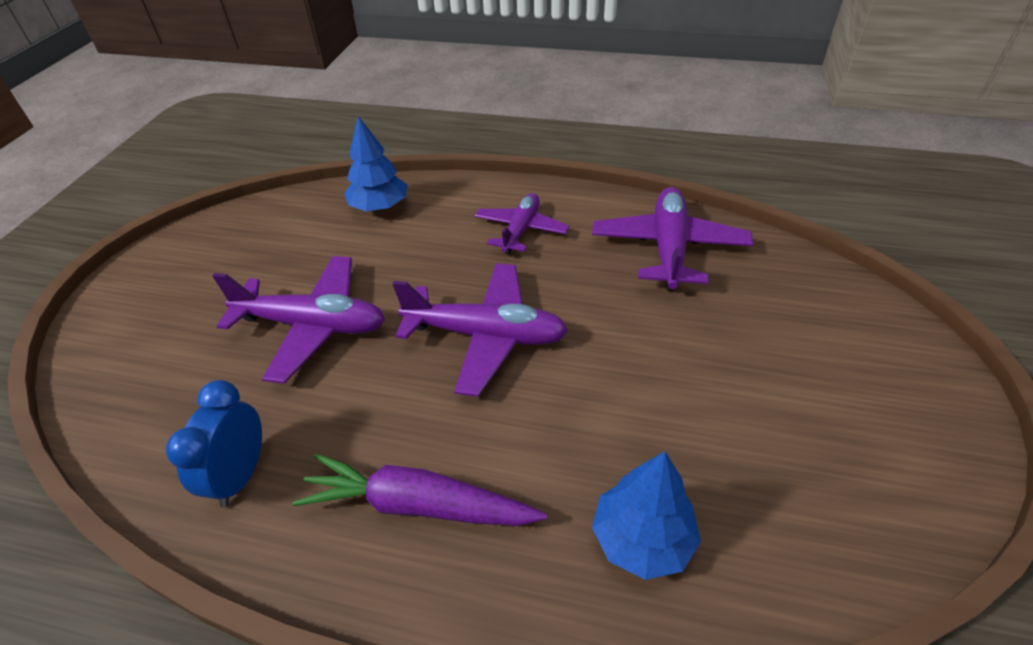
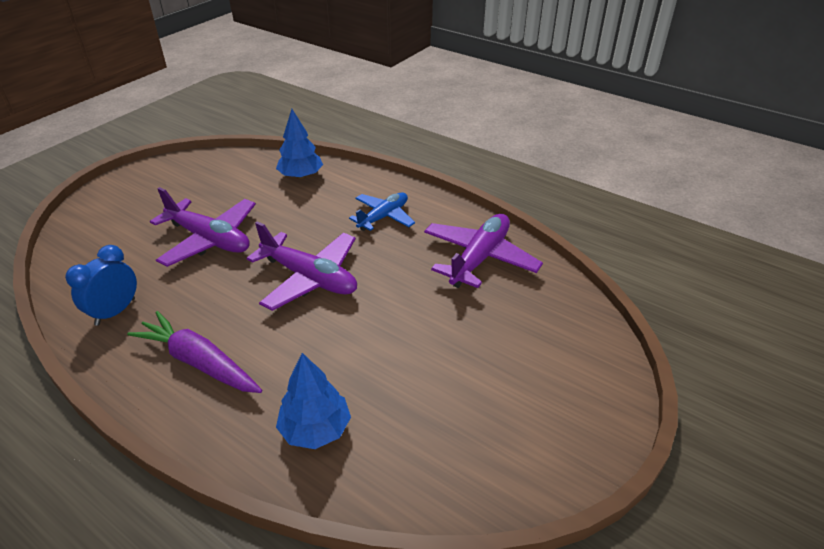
camera: 20 degrees right, 5 degrees down
(521, 230) = (383, 217): purple plane -> blue plane

